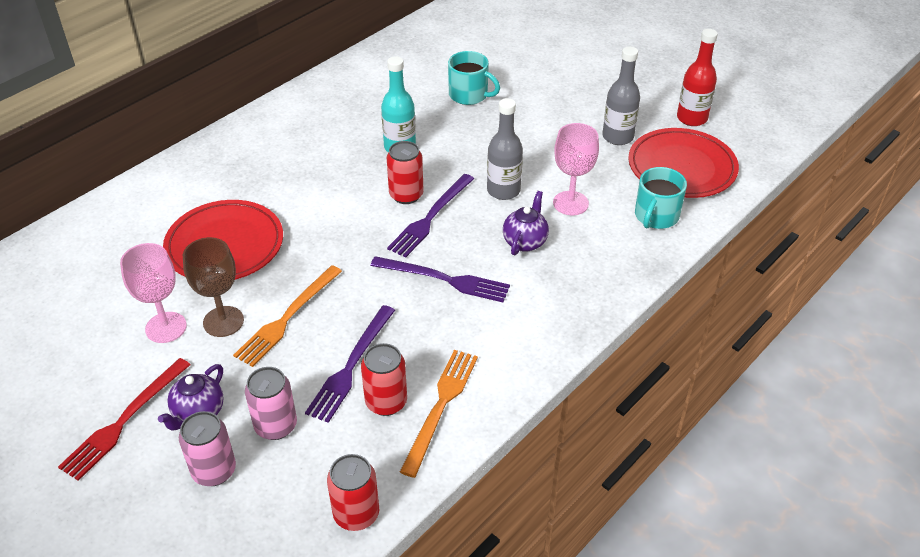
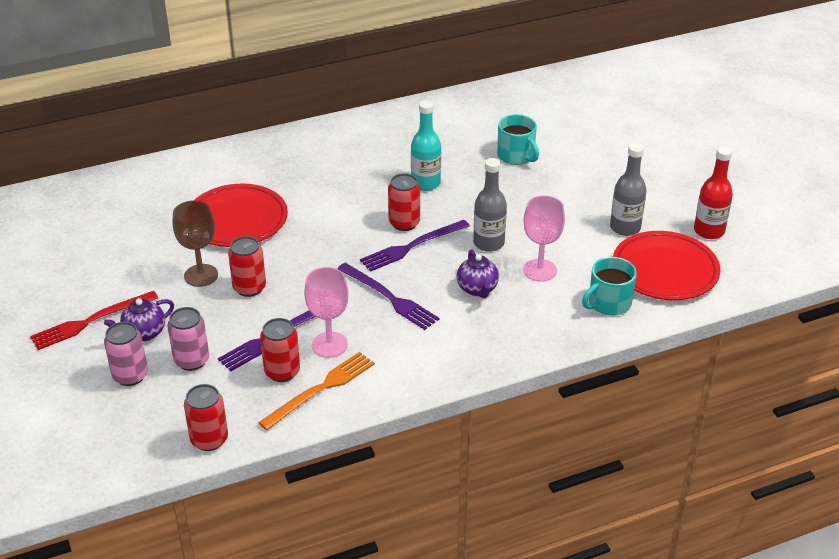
camera: 25 degrees right, 5 degrees down
(166, 327) = (158, 266): pink goblet -> pink goblet (329, 345)
(287, 318) = (249, 288): orange fork -> red can
(525, 242) = (477, 289): purple teapot -> purple teapot turned 120 degrees clockwise

